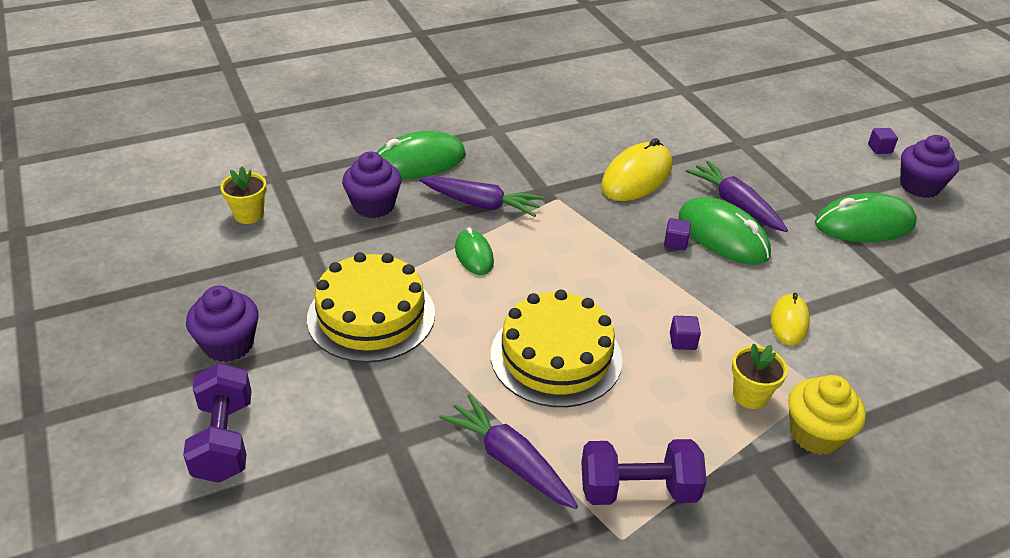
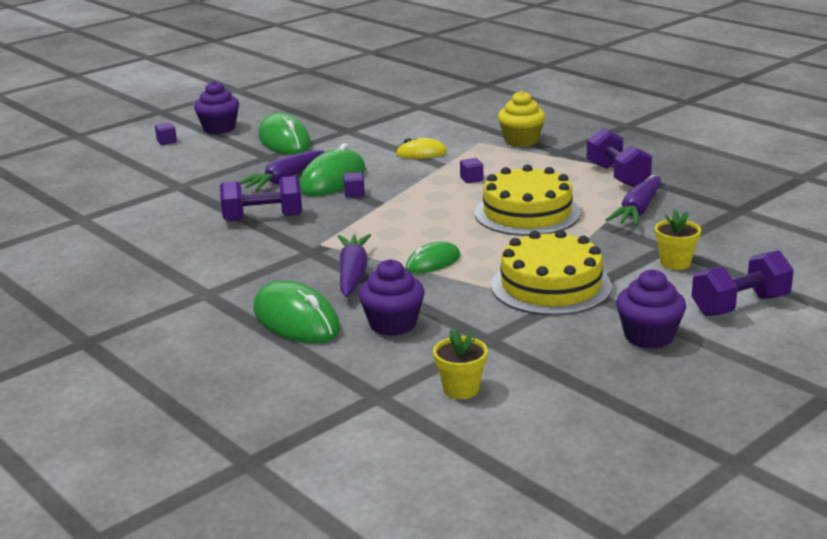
camera: 105 degrees left, 15 degrees down
(636, 177) = (263, 218): yellow mouse -> purple dumbbell
(750, 395) = (505, 157): yellow flower pot -> yellow flower pot (675, 263)

